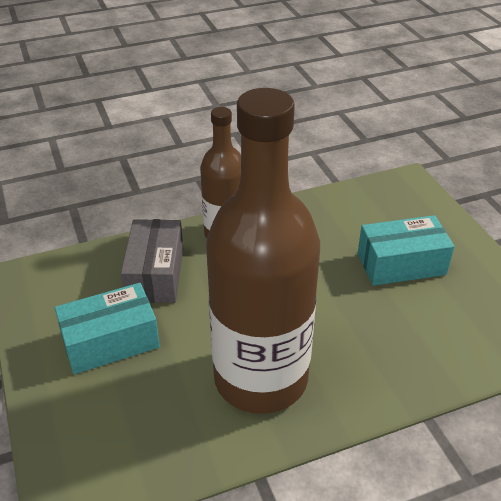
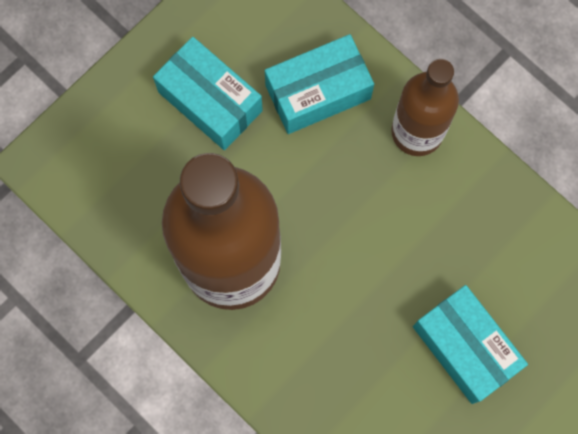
camera: 65 degrees right, 35 degrees up
(155, 274) = (318, 92): grey box -> turquoise box

